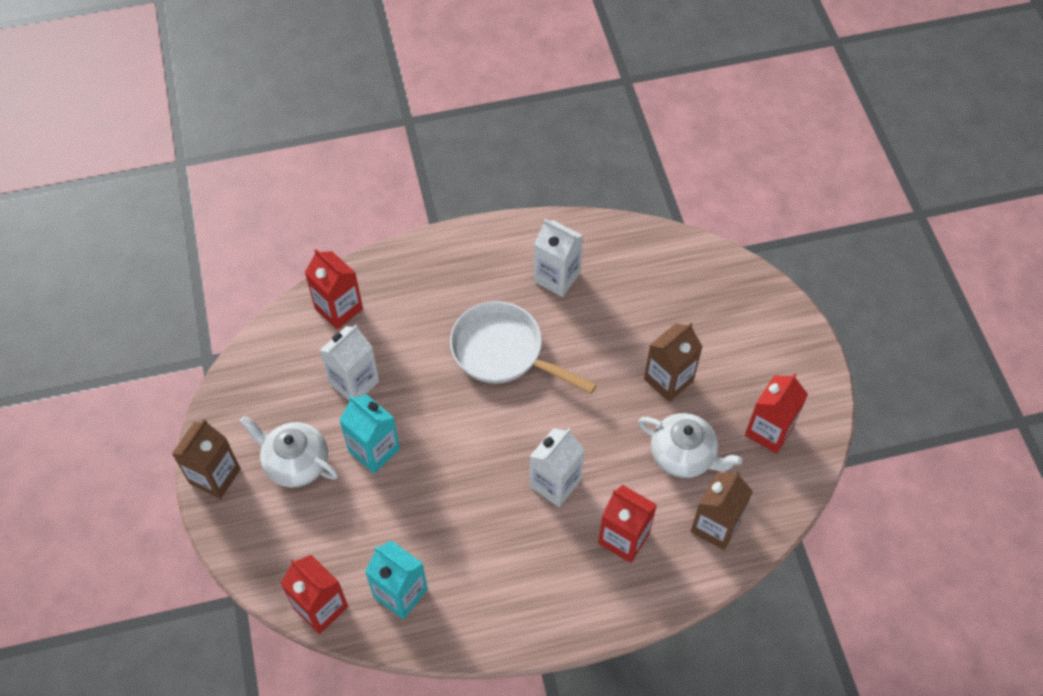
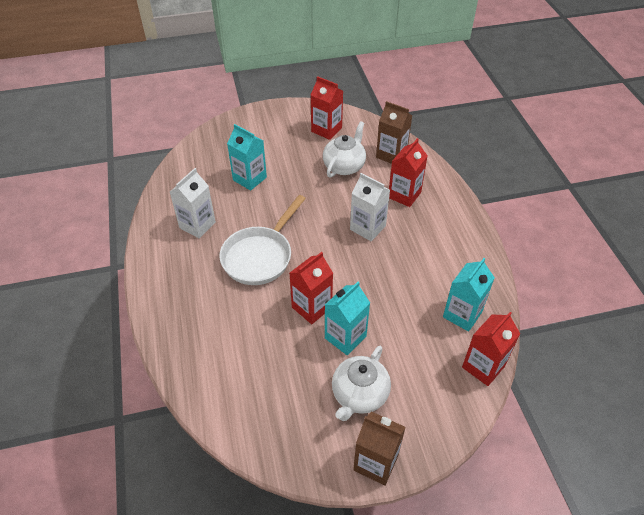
camera: 90 degrees left, 10 degrees down
(339, 309) = (205, 371): red carton -> red carton (312, 307)
(354, 382) = (282, 355): white carton -> none
(648, 331) = (249, 179): none -> turquoise carton
(668, 380) = (289, 170): brown carton -> none

